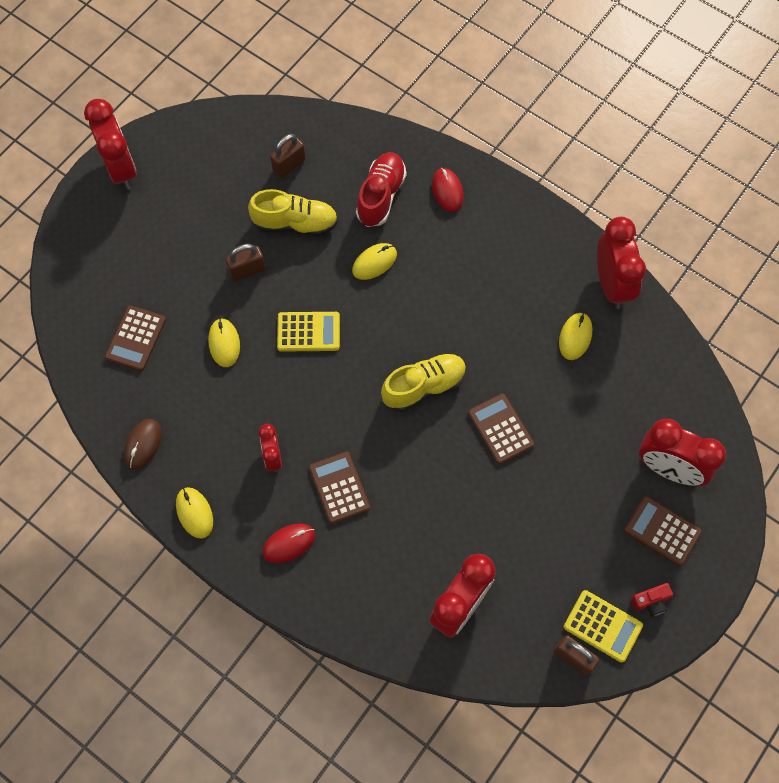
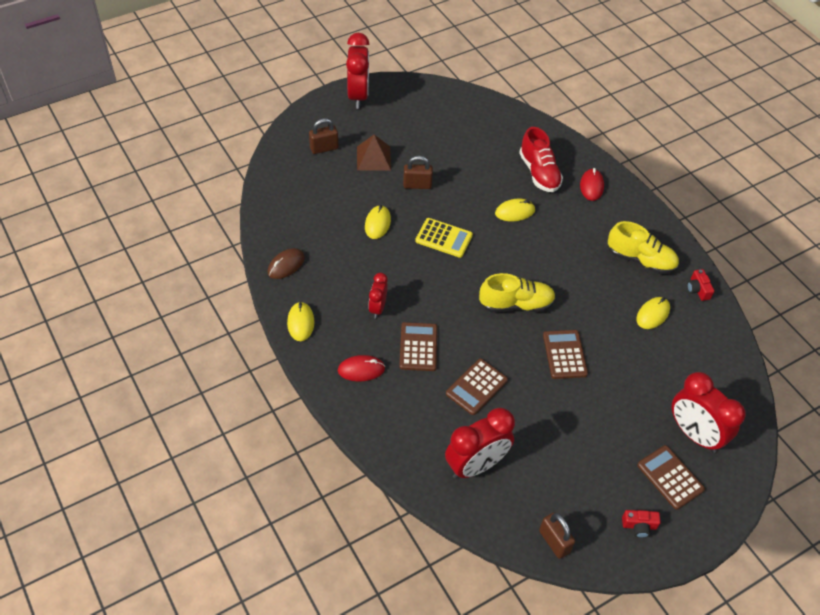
camera: 20 degrees right, 15 degrees down
(136, 338) = (315, 198): brown calculator -> brown calculator (476, 387)
(179, 253) = (373, 158): none -> brown pyramid
(289, 165) = (479, 132): brown padlock -> brown padlock (324, 148)
(295, 223) = (467, 168): yellow shoe -> yellow shoe (640, 260)
(381, 196) = (539, 173): red shoe -> red shoe turned 120 degrees clockwise
(602, 626) = (589, 528): yellow calculator -> none
(611, 284) = (697, 289): red clock -> red camera

